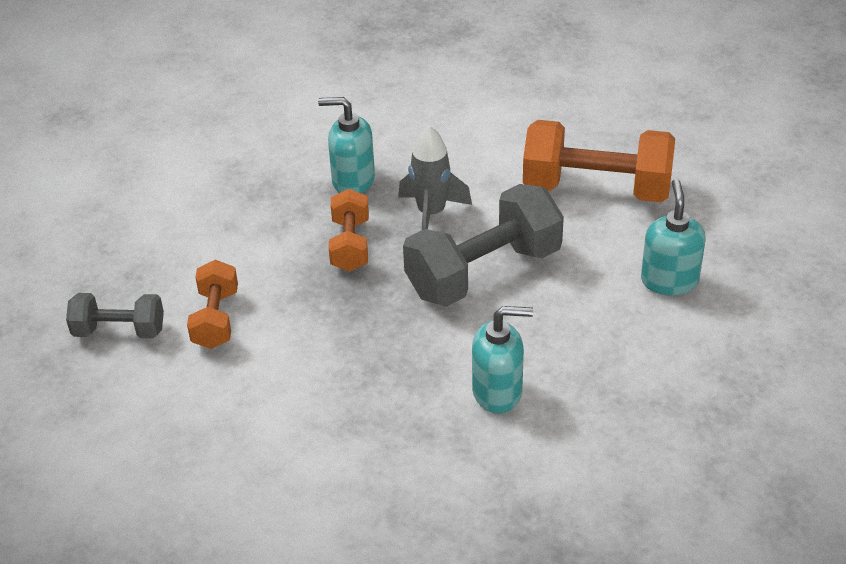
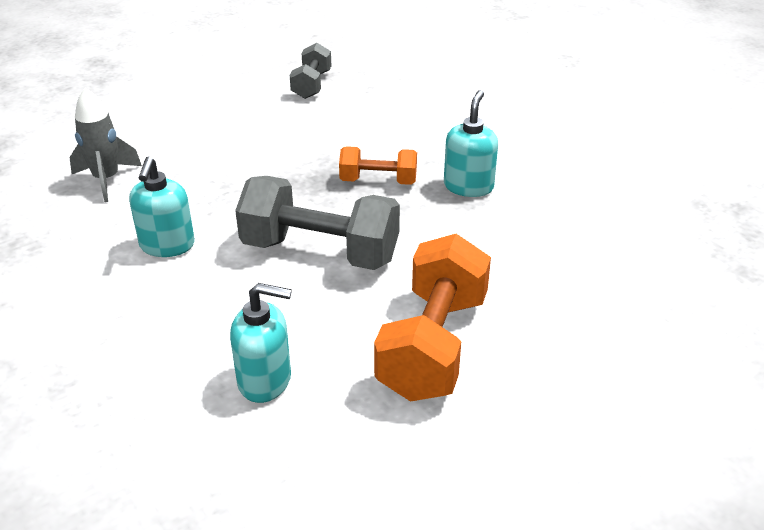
camera: 95 degrees right, 5 degrees down
(216, 319) = (309, 120): orange dumbbell -> none
(431, 213) = (412, 227): grey rocket -> grey rocket (106, 180)
(484, 272) = (320, 252): grey dumbbell -> grey dumbbell turned 45 degrees counterclockwise

